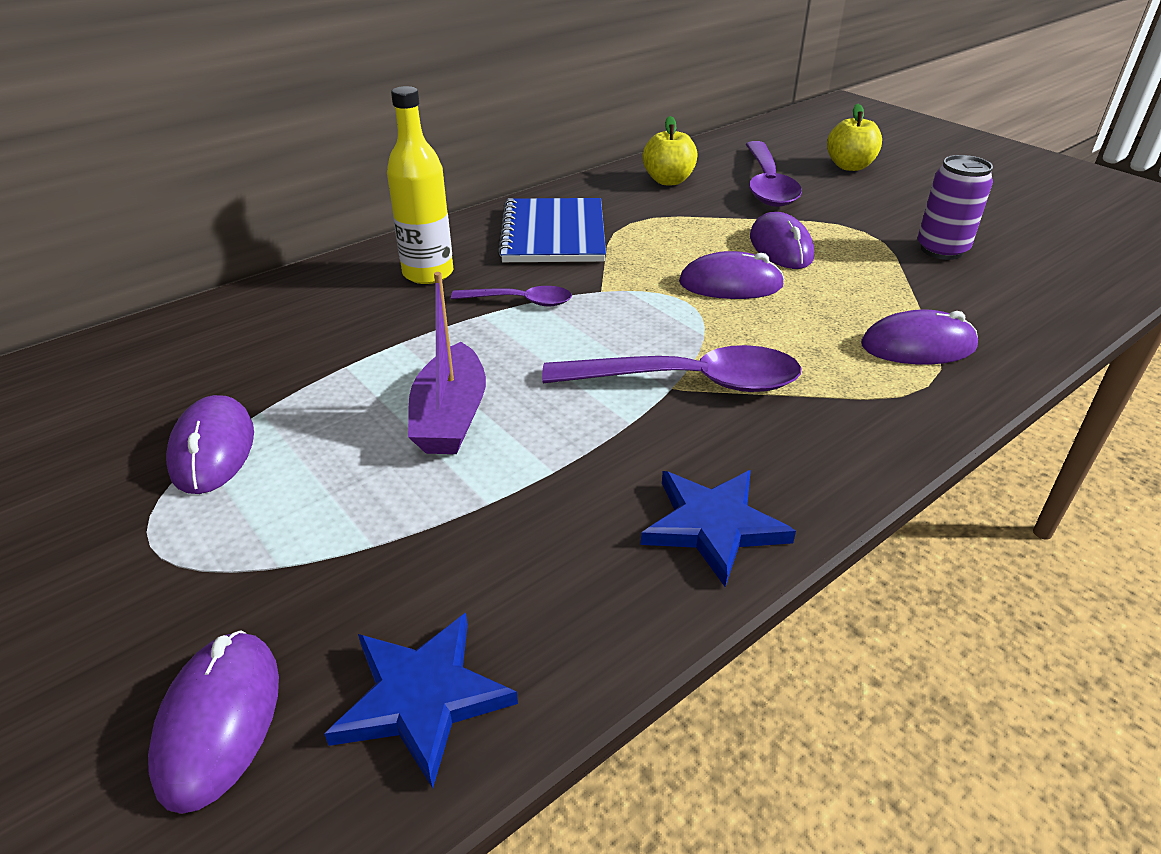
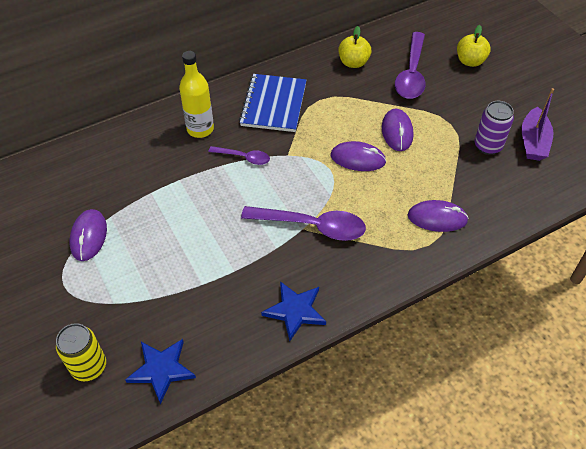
camera: 10 degrees right, 15 degrees up
(219, 721) = (89, 367): purple mouse -> yellow can
(450, 417) = (195, 232): purple boat -> purple boat (533, 142)

